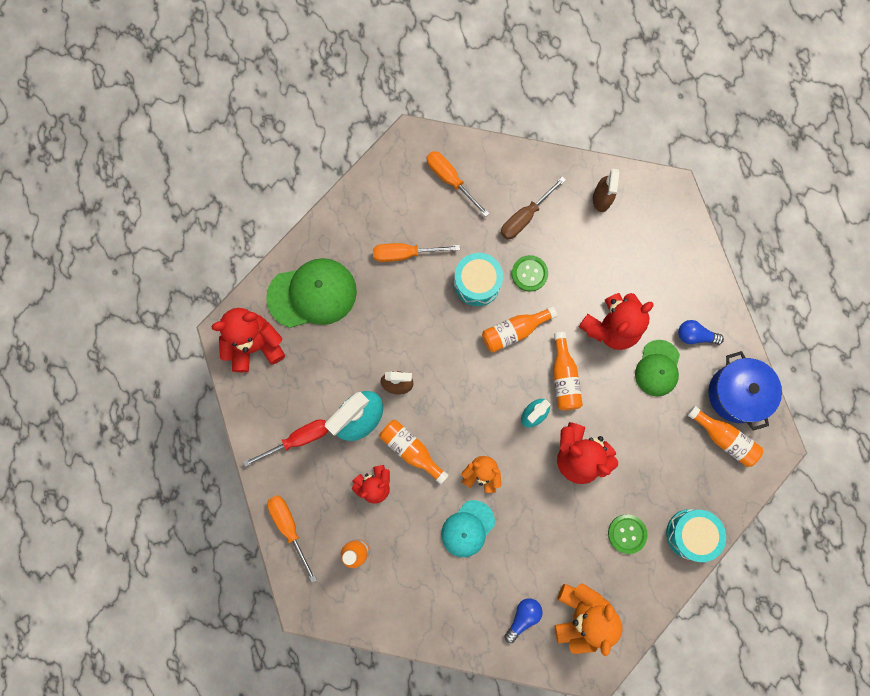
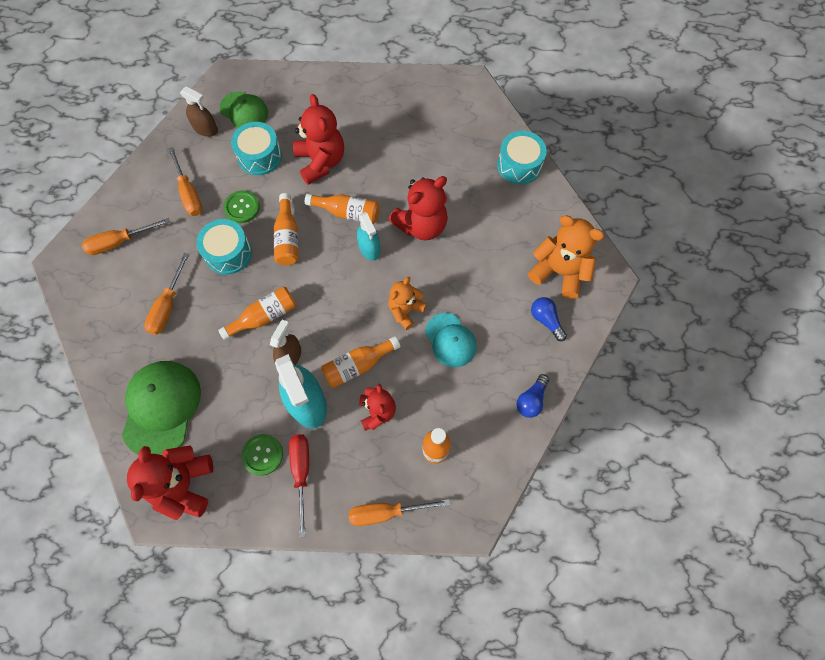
camera: 70 degrees left, 10 degrees down
(525, 217) = (189, 193): brown screwdriver -> orange screwdriver
(592, 265) = (260, 156): none -> turquoise drum
(627, 534) = (502, 212): green button -> green button (262, 455)
(657, 368) = (372, 140): green cap -> green cap (244, 111)
(695, 336) = (357, 104): blue light bulb -> blue light bulb (531, 400)
(724, 438) = (450, 114): orange bottle -> orange bottle (264, 317)
(737, 393) = (417, 93): blue pot -> none

